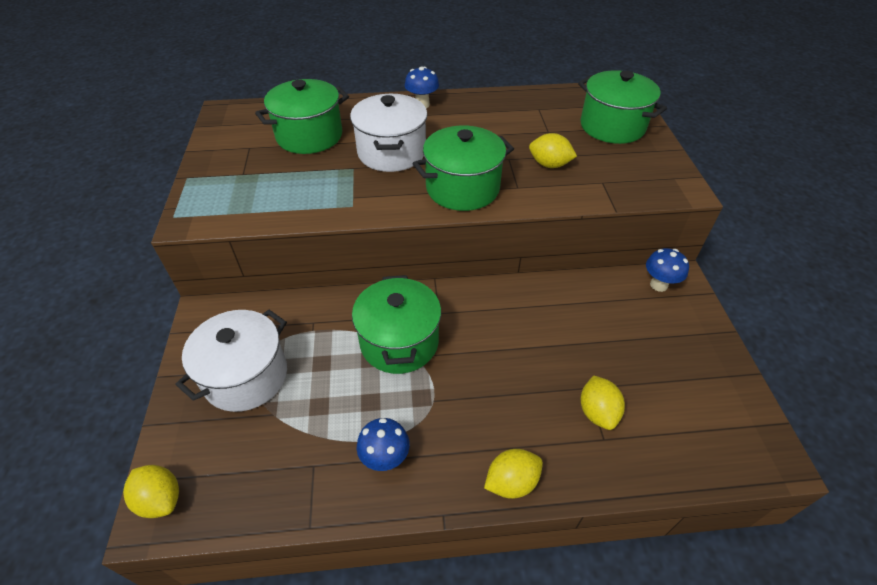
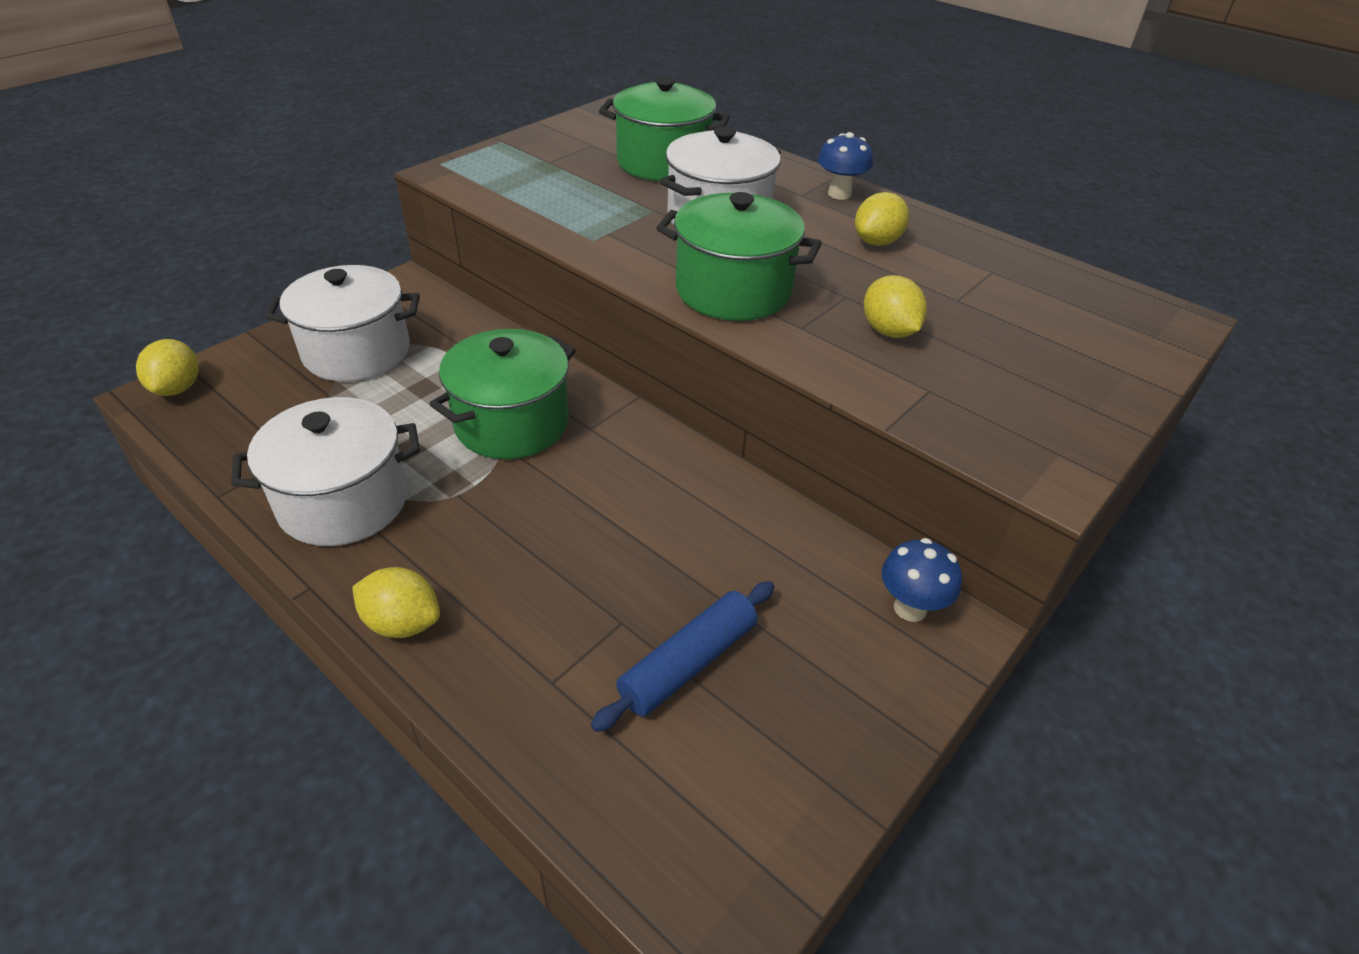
camera: 45 degrees right, 5 degrees down
(385, 459) = (344, 501): blue mushroom -> white pot
(597, 412) = (590, 653): yellow lemon -> yellow lemon (877, 242)
(612, 126) = (1073, 346): green pot -> none
(632, 379) = (688, 663): none -> blue rolling pin

